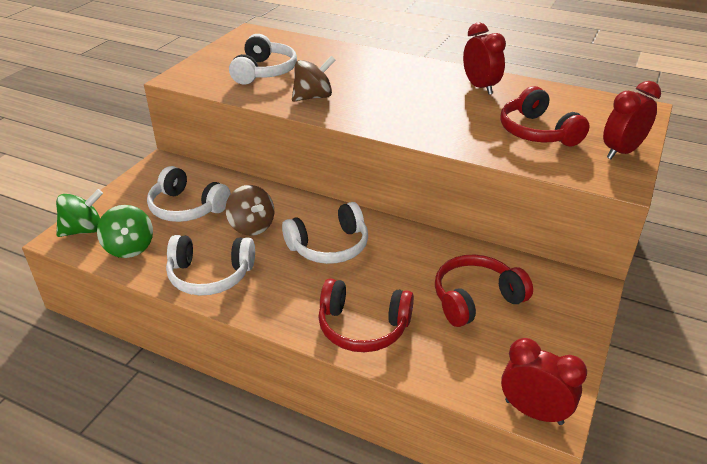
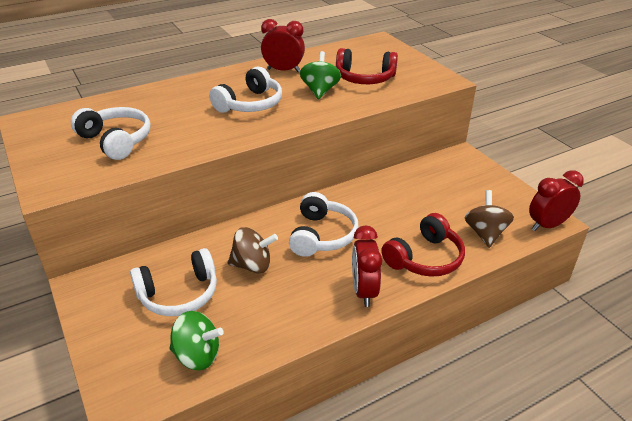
camera: 55 degrees left, 0 degrees up
(84, 230) = (128, 382): green spinning top -> green spinning top (320, 91)
(210, 275) = (293, 315): white headphones -> white headphones (250, 104)
(313, 97) = (198, 135): brown spinning top -> brown spinning top (485, 233)
(476, 299) = (438, 199): red headphones -> none
(621, 152) = (416, 66): red clock -> red clock (364, 291)

